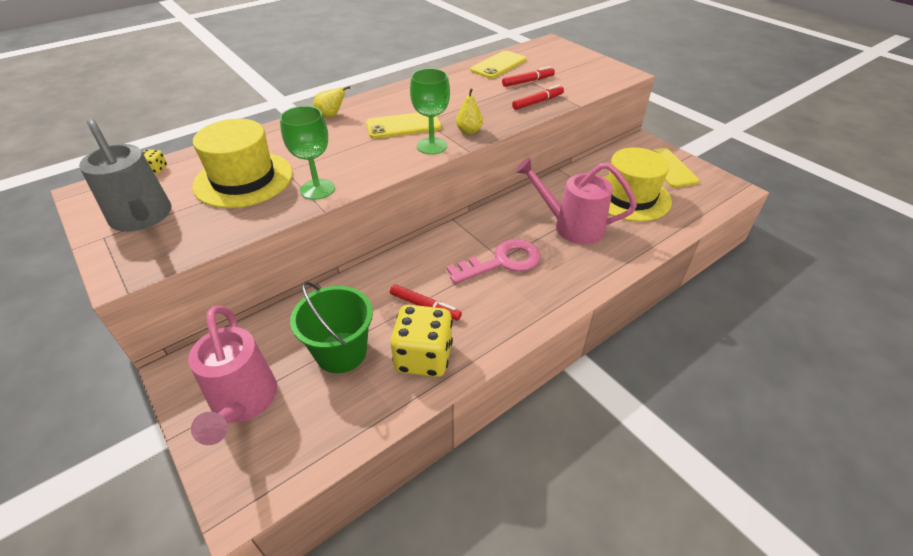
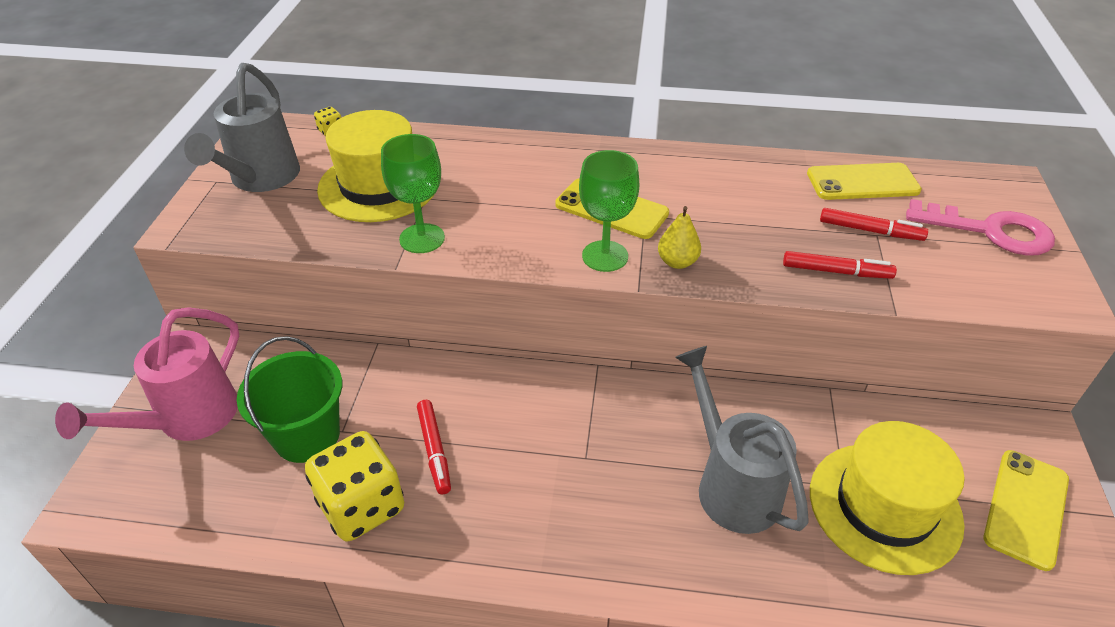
camera: 45 degrees right, 0 degrees up
(331, 116) = (553, 152): yellow pear -> none
(502, 262) = (580, 464): pink key -> pink key (990, 231)
(571, 226) = (731, 484): pink watering can -> grey watering can

